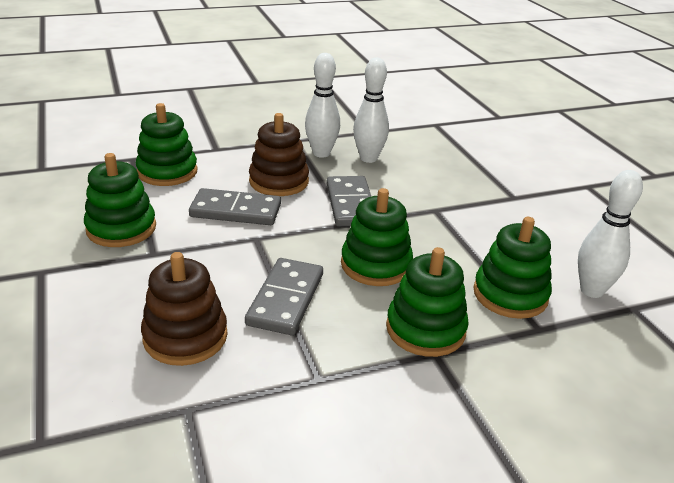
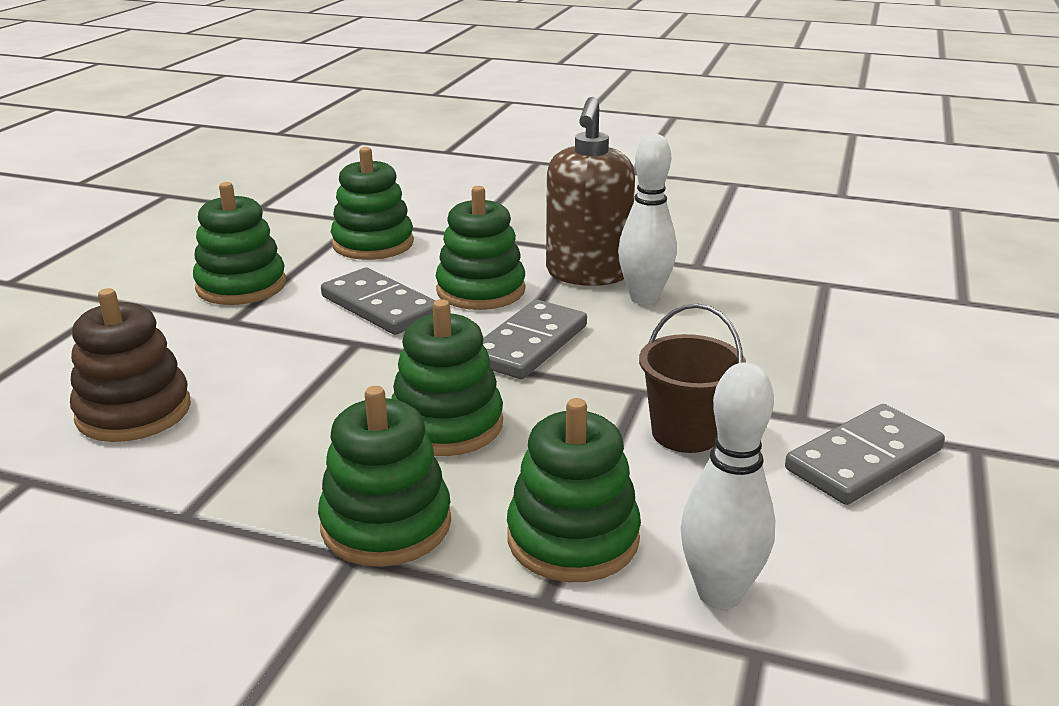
camera: 40 degrees right, 5 degrees down
(279, 181) = (480, 290): brown stacking toy -> green stacking toy
(286, 299) = (284, 418): grey domino -> grey domino (864, 460)
(321, 153) = (587, 274): white bowling pin -> brown soap dispenser
(483, 223) = (685, 433): none -> brown bucket

